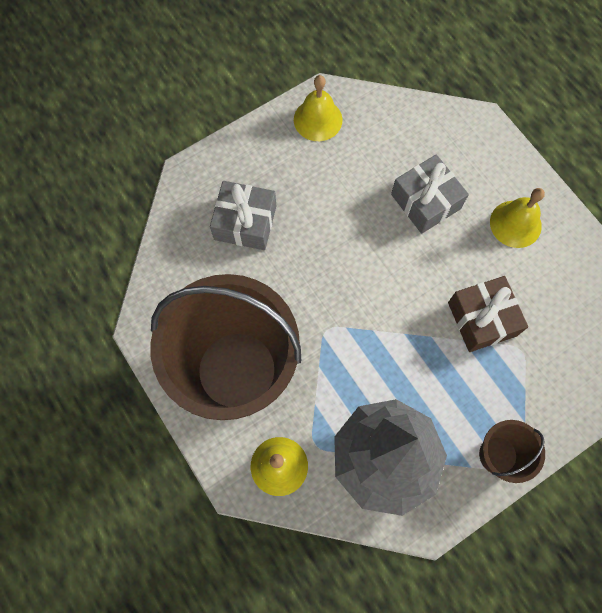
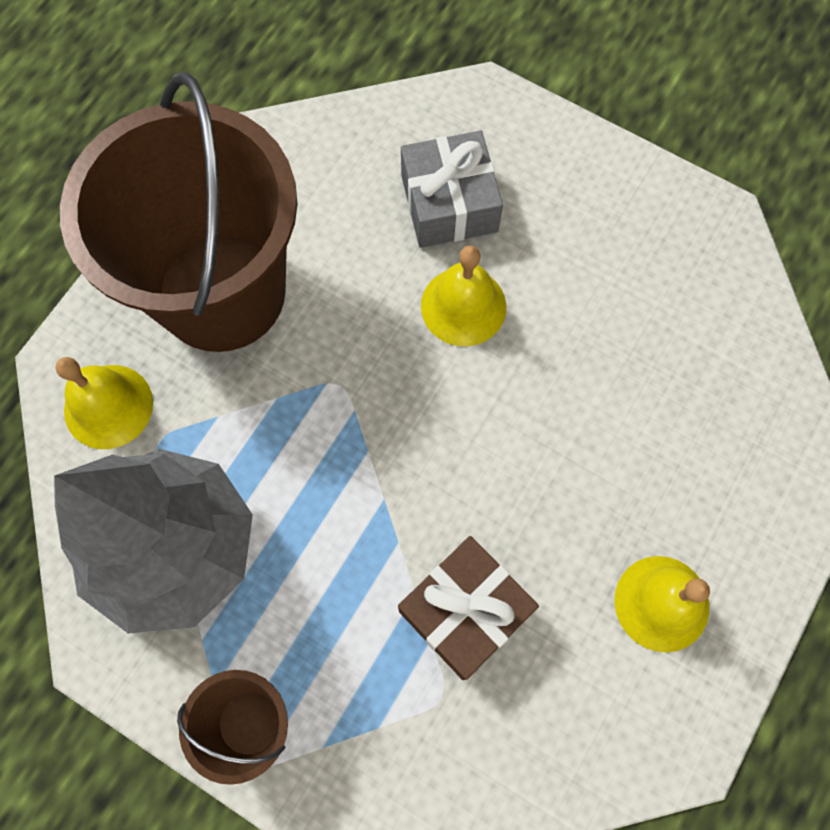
camera: 65 degrees right, 0 degrees up
(318, 119) = (672, 227): yellow bell -> yellow bell (463, 306)
(425, 201) = (622, 443): grey gift -> none

